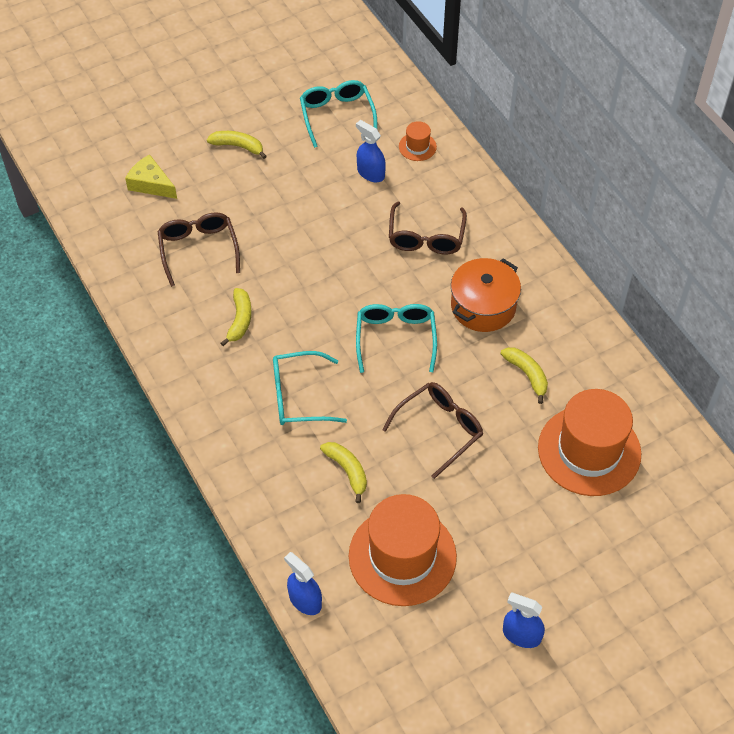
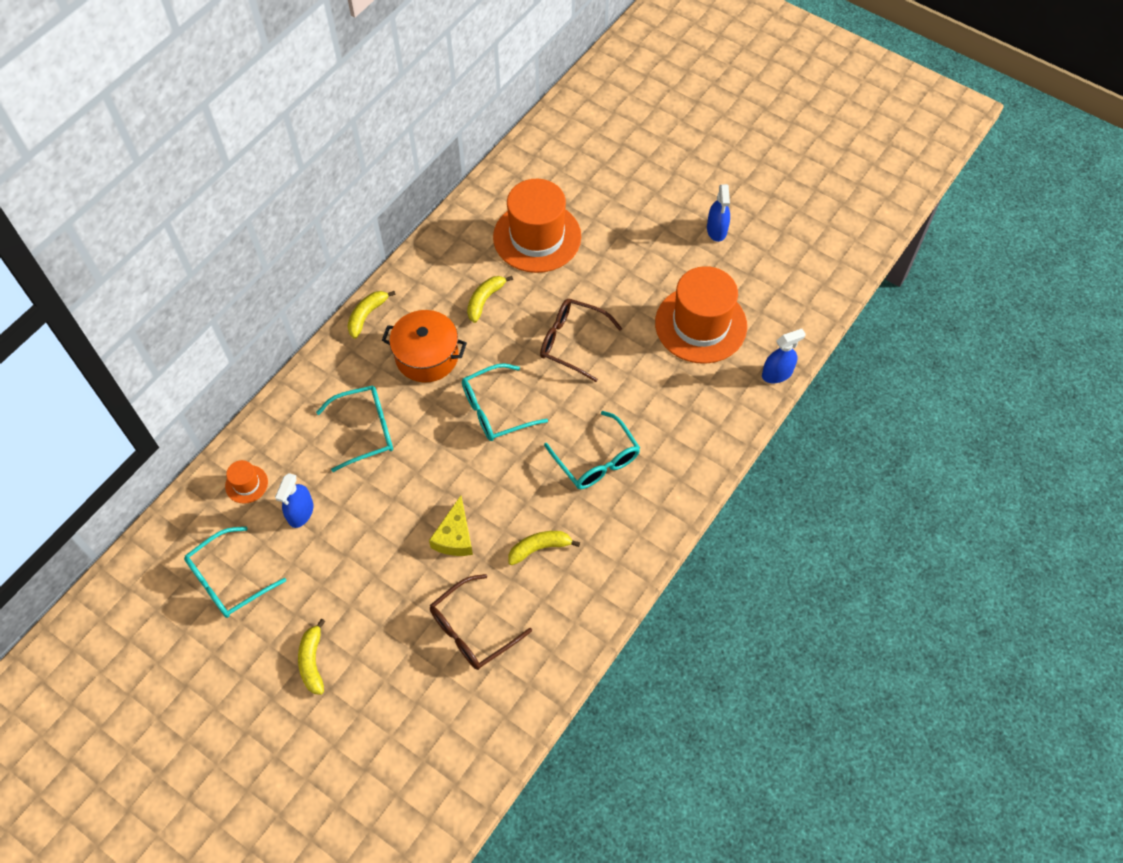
camera: 115 degrees left, 5 degrees up
(151, 184) = (405, 727): yellow cheese -> yellow cheese (455, 536)
(305, 600) = (777, 373): blue spray bottle -> blue spray bottle turned 135 degrees counterclockwise
(347, 471) = (648, 392): yellow banana -> yellow banana (367, 315)
(426, 237) = (365, 431): brown glasses -> turquoise glasses

